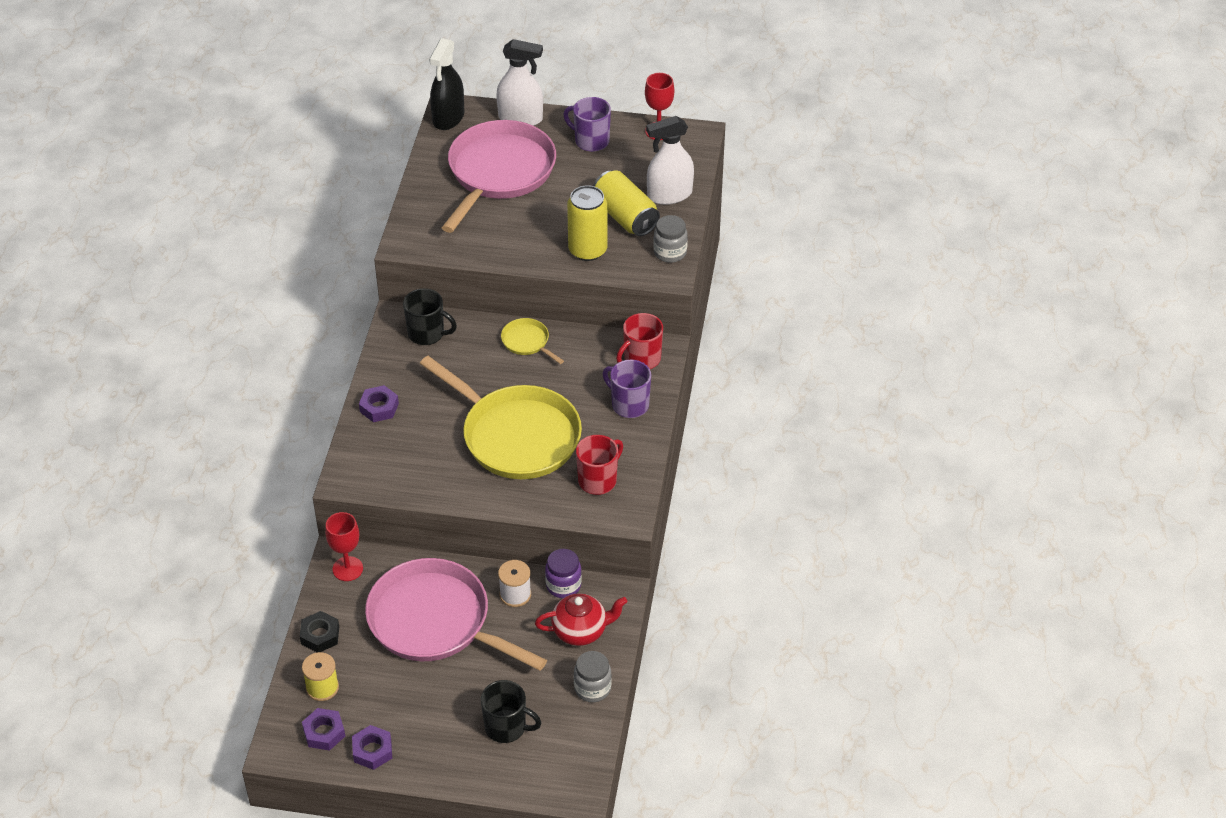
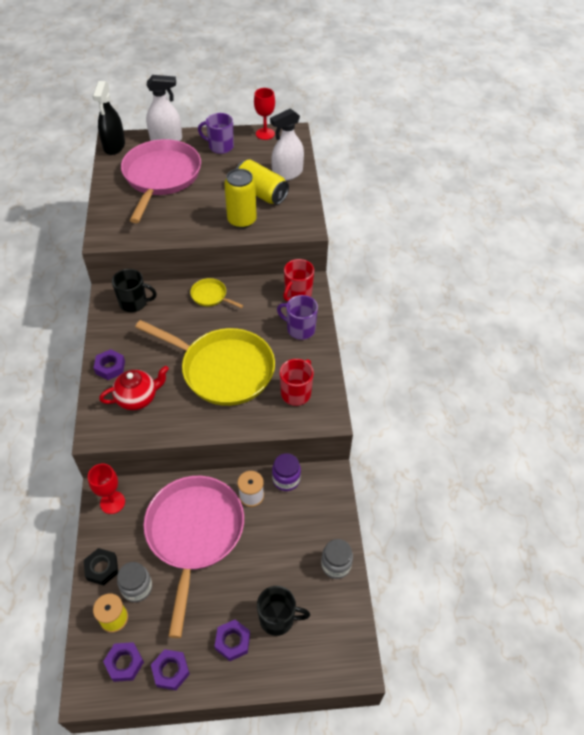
camera: 15 degrees left, 5 degrees up
(435, 621) = (194, 533): pink pan -> pink pan turned 75 degrees clockwise
(448, 738) = (232, 641): none -> purple nut
(581, 631) = (311, 515): red teapot -> red teapot (138, 398)
(670, 252) = (302, 212): grey jar -> grey jar (137, 587)

